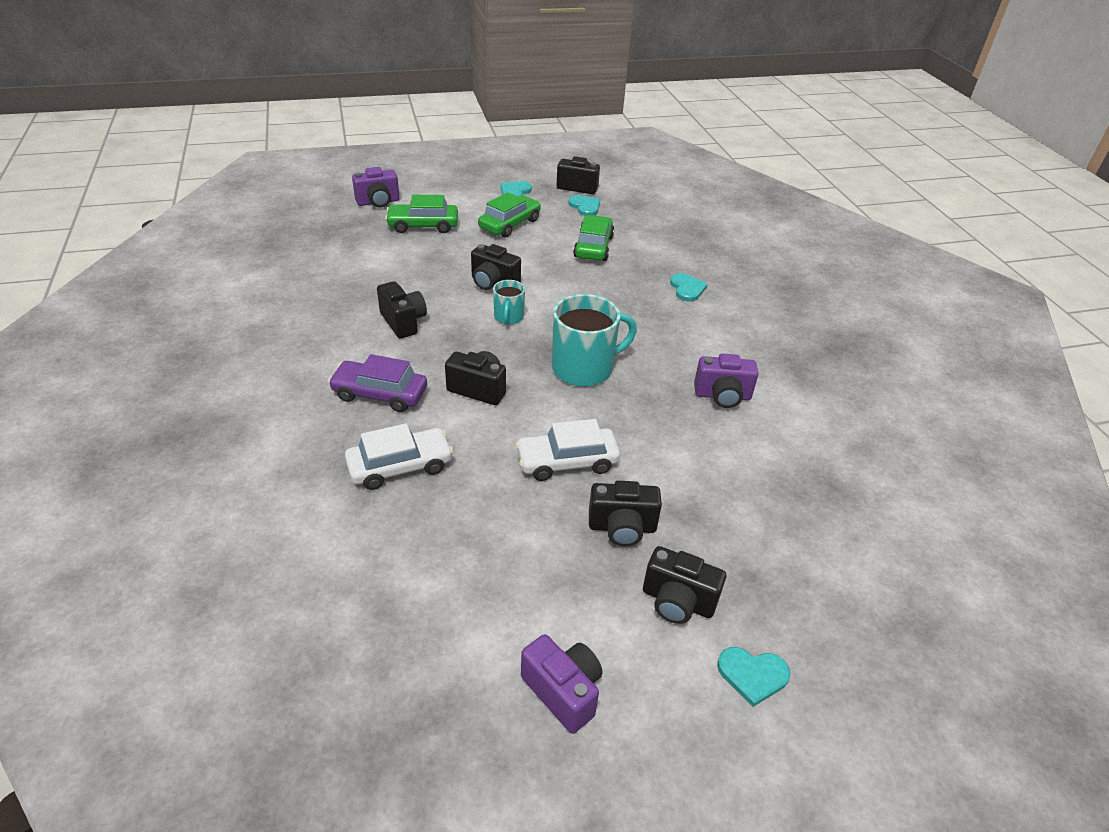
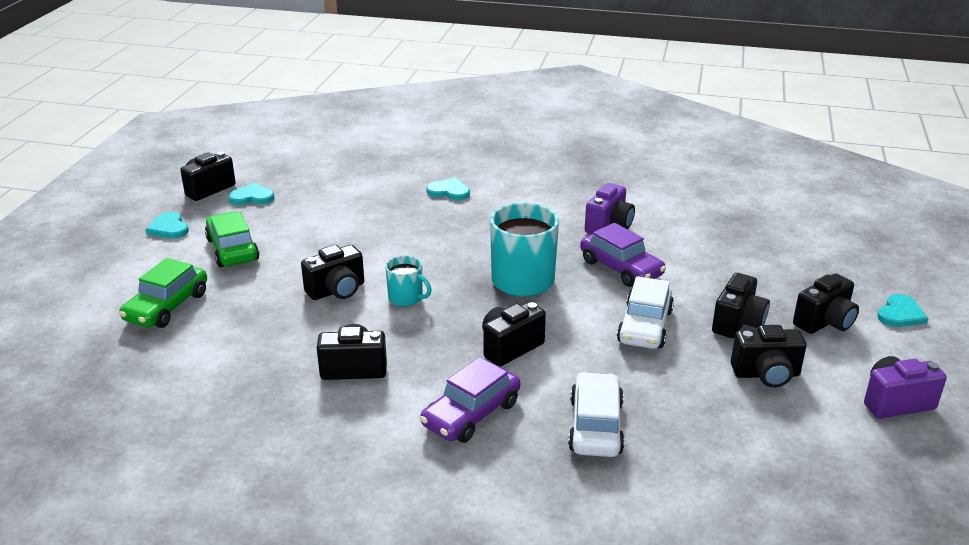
camera: 60 degrees left, 10 degrees down
(378, 202) = (69, 327): purple camera -> none
(545, 567) = (766, 374): none -> black camera
(593, 247) = (331, 215): green car -> none
(653, 422) = (621, 268): none -> purple car

